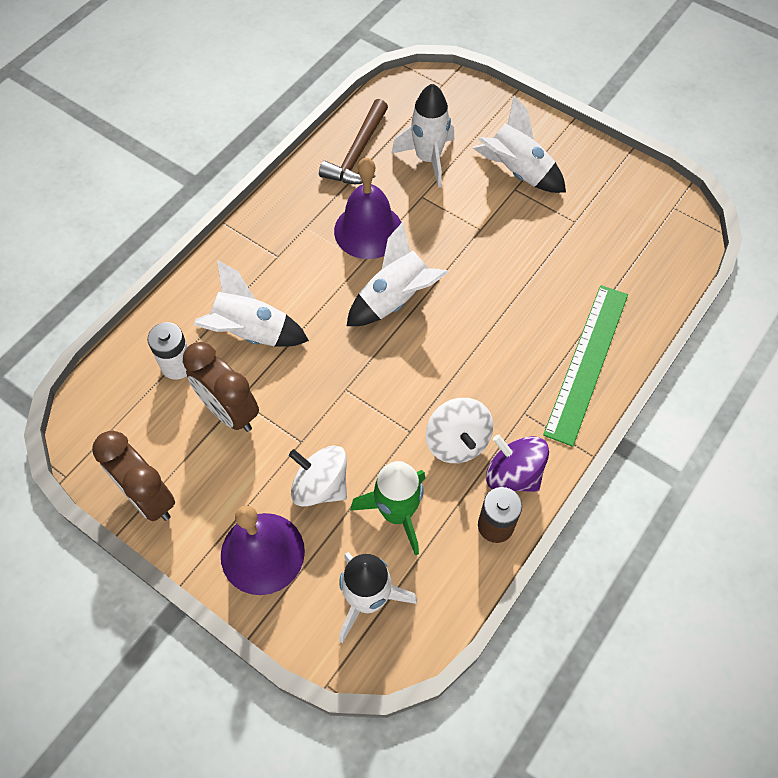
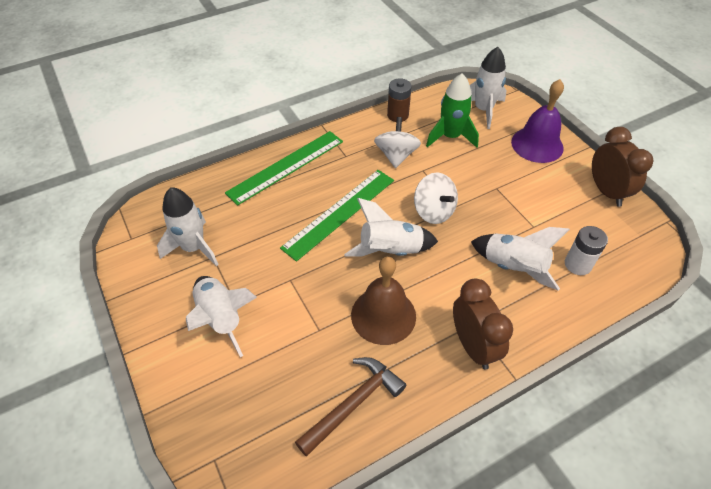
camera: 155 degrees left, 10 degrees down
(229, 411) = (542, 220): brown clock -> brown clock (473, 346)
(320, 486) = (491, 162): white spinning top -> white spinning top (433, 211)
(368, 230) = (383, 315): purple bell -> brown bell
(428, 159) = (289, 367): white rocket -> white rocket (194, 248)
(478, 323) = (340, 213): none -> green ruler
(513, 474) = (373, 131): purple spinning top -> none

